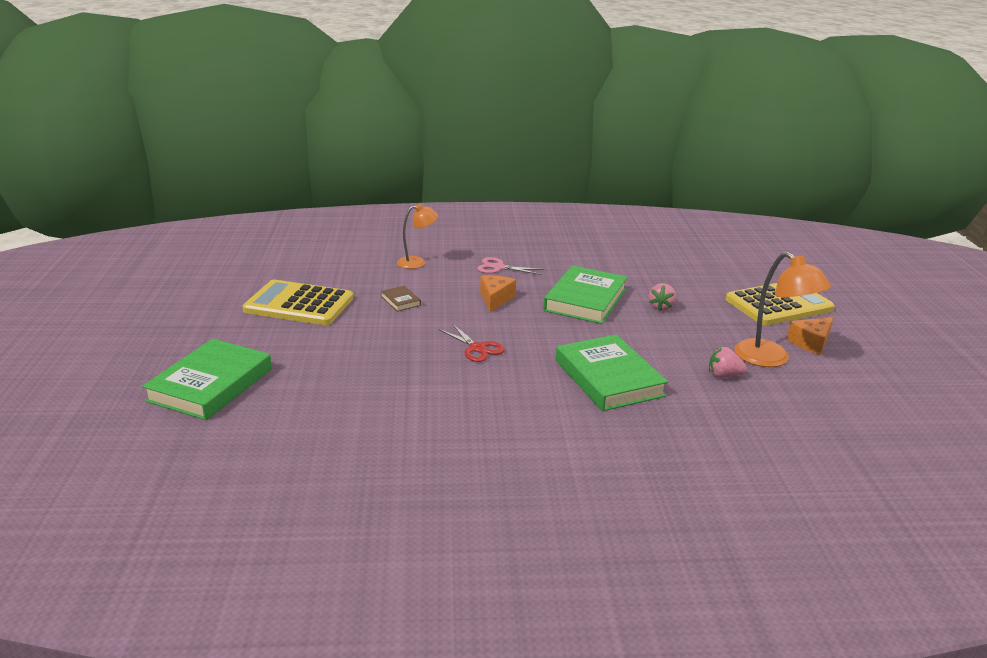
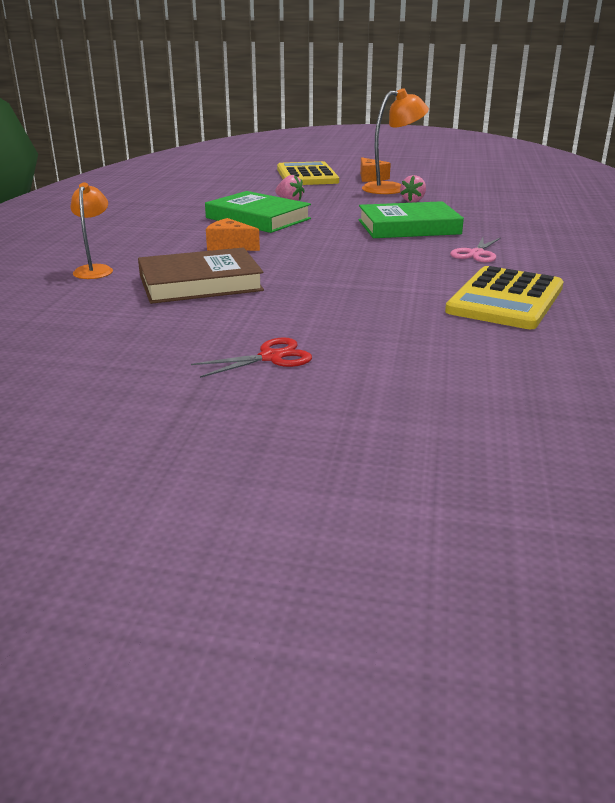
camera: 75 degrees left, 0 degrees up
(210, 385) = (377, 394): green book -> none
(299, 304) = (162, 336): yellow calculator -> yellow calculator (506, 299)
(400, 301) = (200, 283): brown book -> brown book, size x2.31
(477, 348) = (336, 261): red scissors -> red scissors (271, 357)
(498, 267) = (152, 238): pink scissors -> pink scissors (476, 254)

